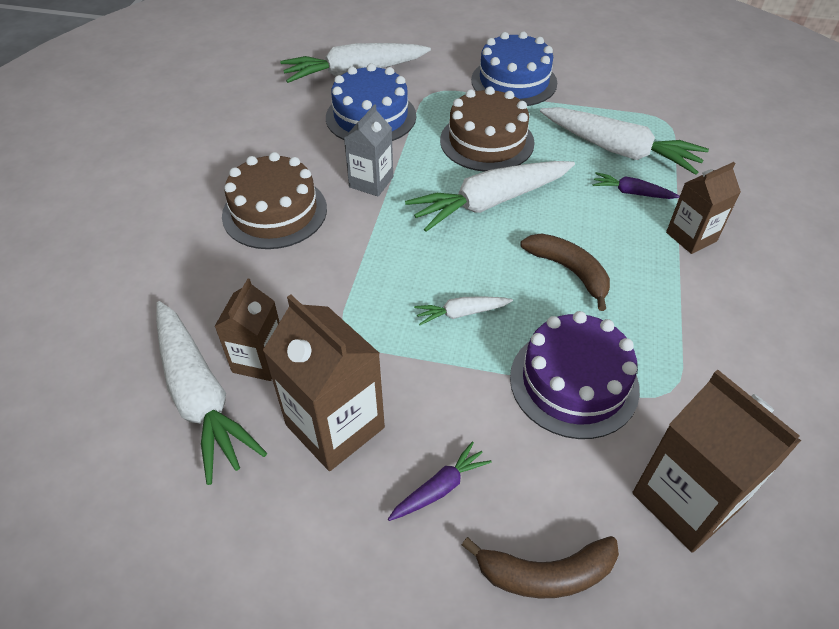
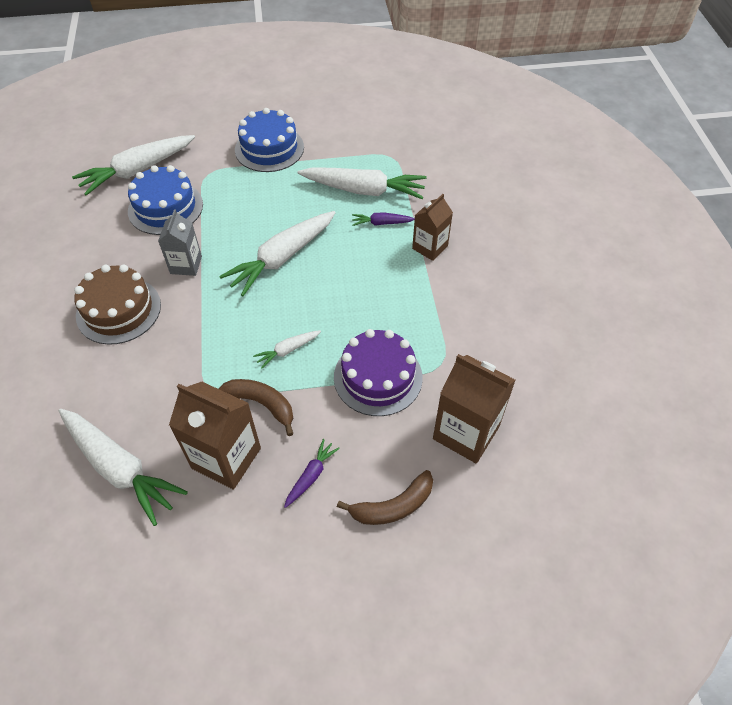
camera: 20 degrees left, 5 degrees up
(259, 360) = (153, 429): brown carton -> none
(487, 141) = (264, 207): brown cake -> none
(569, 271) = (353, 297): brown banana -> brown banana (261, 404)

